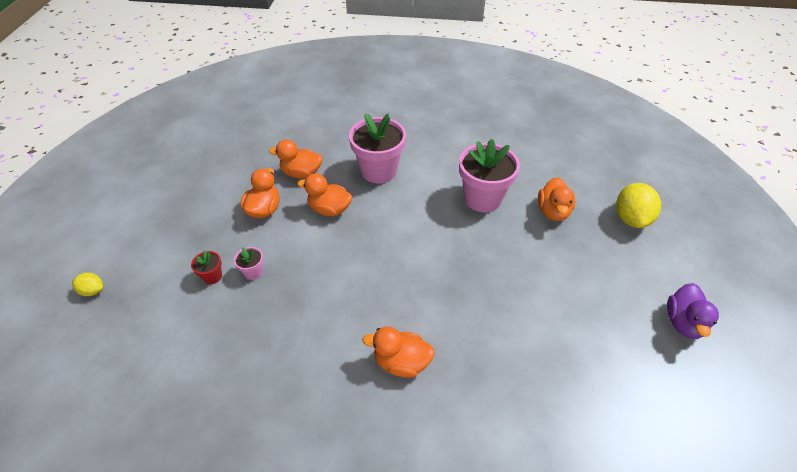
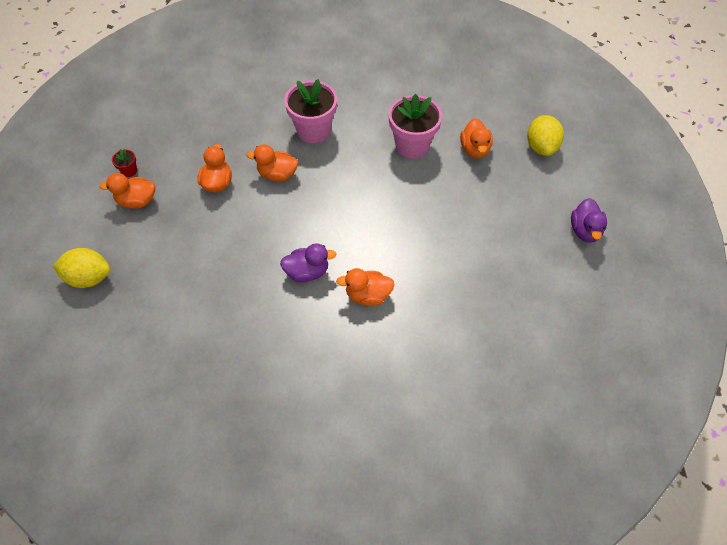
camera: 10 degrees left, 10 degrees up
(93, 291) = (89, 277): yellow lemon -> yellow lemon, size x1.92
(212, 276) = (191, 250): red flower pot -> red flower pot (129, 171)
(253, 272) = (225, 241): pink flower pot -> none
(301, 173) = (242, 142): orange duck -> orange duck (137, 201)
(335, 322) = (307, 272): none -> purple duck

